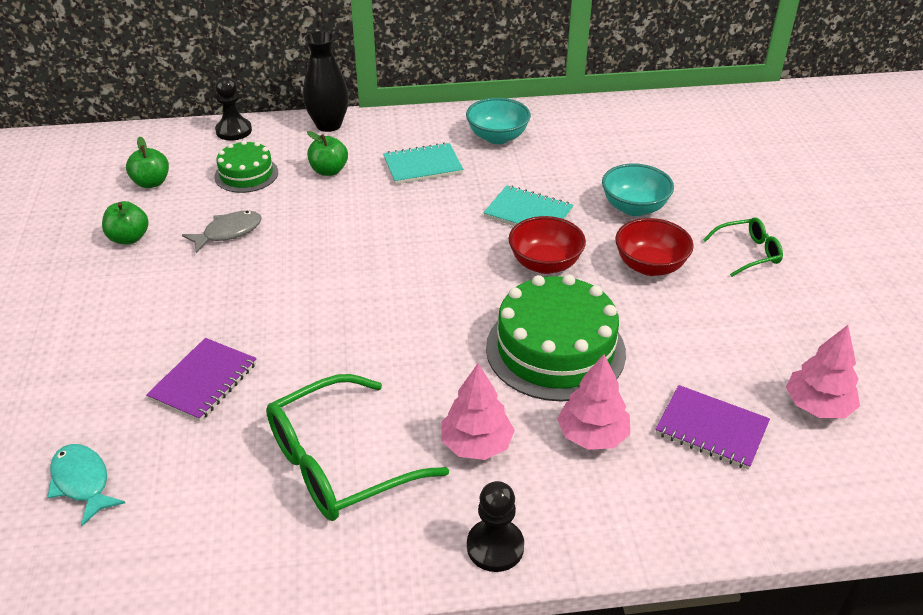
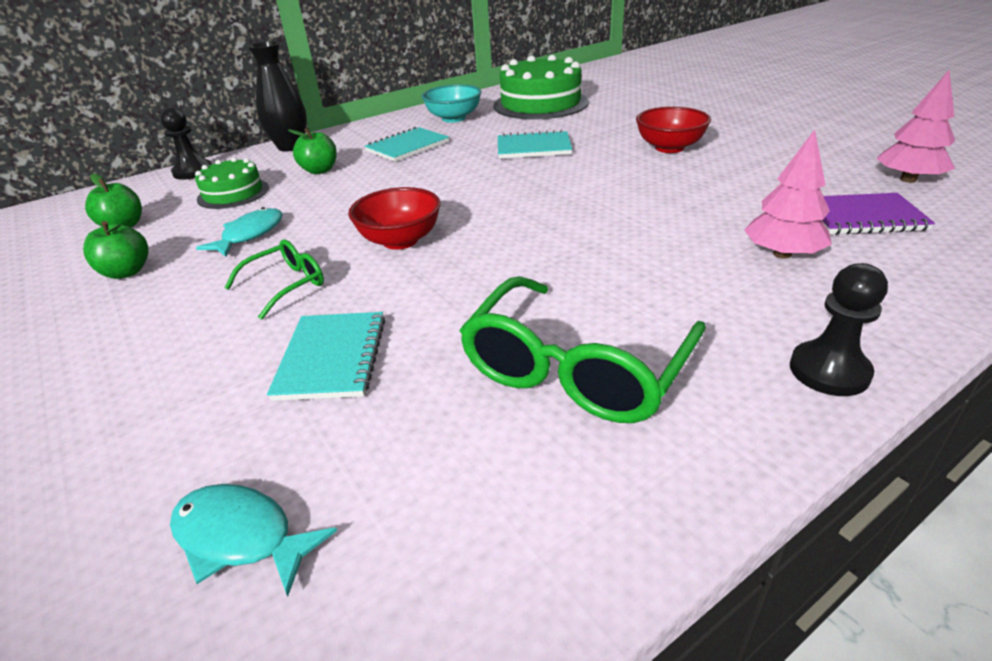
camera: 25 degrees left, 5 degrees down
(204, 381) = (332, 358): purple notebook -> turquoise notebook
(228, 232) = (250, 235): grey fish -> turquoise fish
(476, 444) = (693, 298): pink tree -> none
(545, 264) = (586, 169): red bowl -> red bowl (400, 240)
(555, 349) = (668, 213): green cake -> green cake (540, 104)
(634, 207) = (612, 124): turquoise bowl -> none
(747, 253) = (726, 123): green glasses -> green glasses (285, 285)

